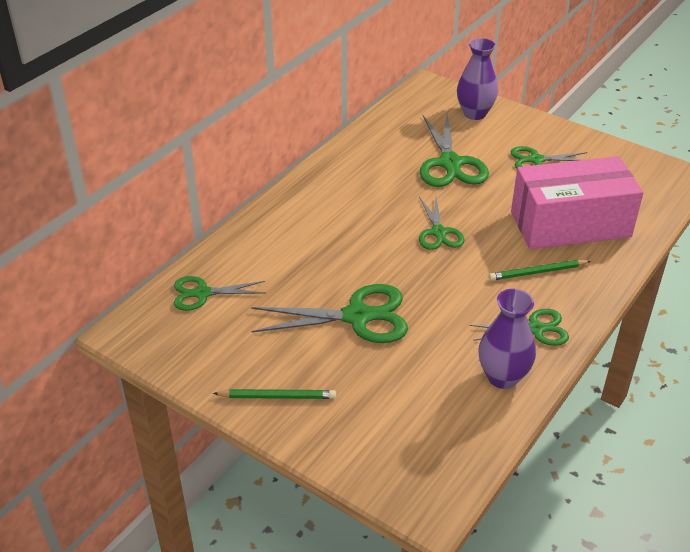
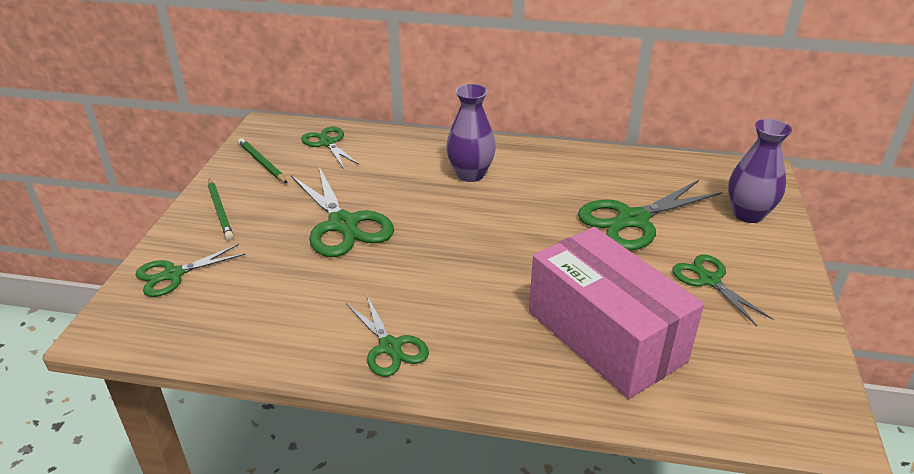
camera: 65 degrees right, 5 degrees down
(438, 232) = (505, 241): green scissors -> green scissors (173, 274)
(502, 377) = (300, 338): purple vase -> purple vase (470, 174)
(537, 272) = (491, 327): green pencil -> green pencil (262, 163)

